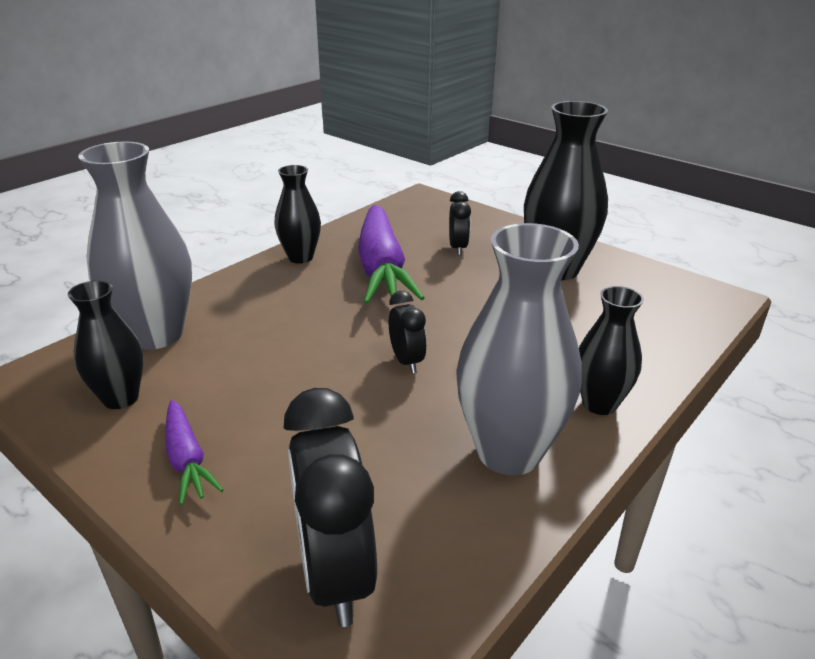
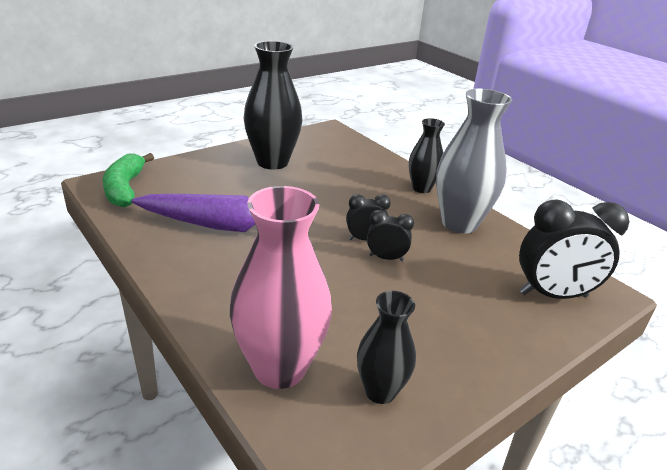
camera: 80 degrees left, 0 degrees up
(156, 335) = (279, 368): grey vase -> pink vase
(187, 459) = (462, 350): purple carrot -> none
(300, 257) = (175, 265): black vase -> none
(420, 208) = (125, 189): none -> green banana
(458, 248) = (215, 188): black clock -> black clock (386, 258)

